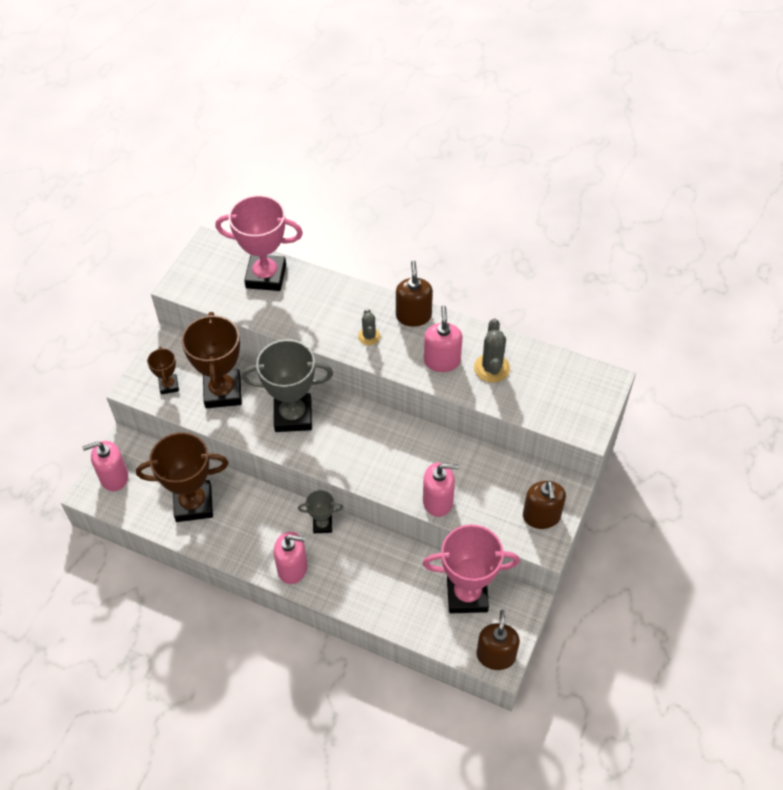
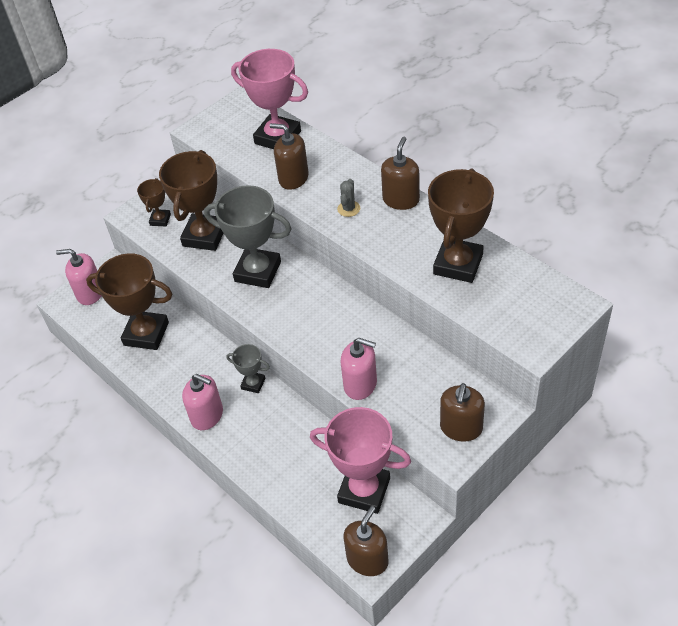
camera: 25 degrees right, 5 degrees down
(301, 316) = (293, 178): none -> brown soap dispenser
(442, 361) = (410, 246): pink soap dispenser -> none
(491, 368) = (458, 264): grey cactus -> brown trophy

